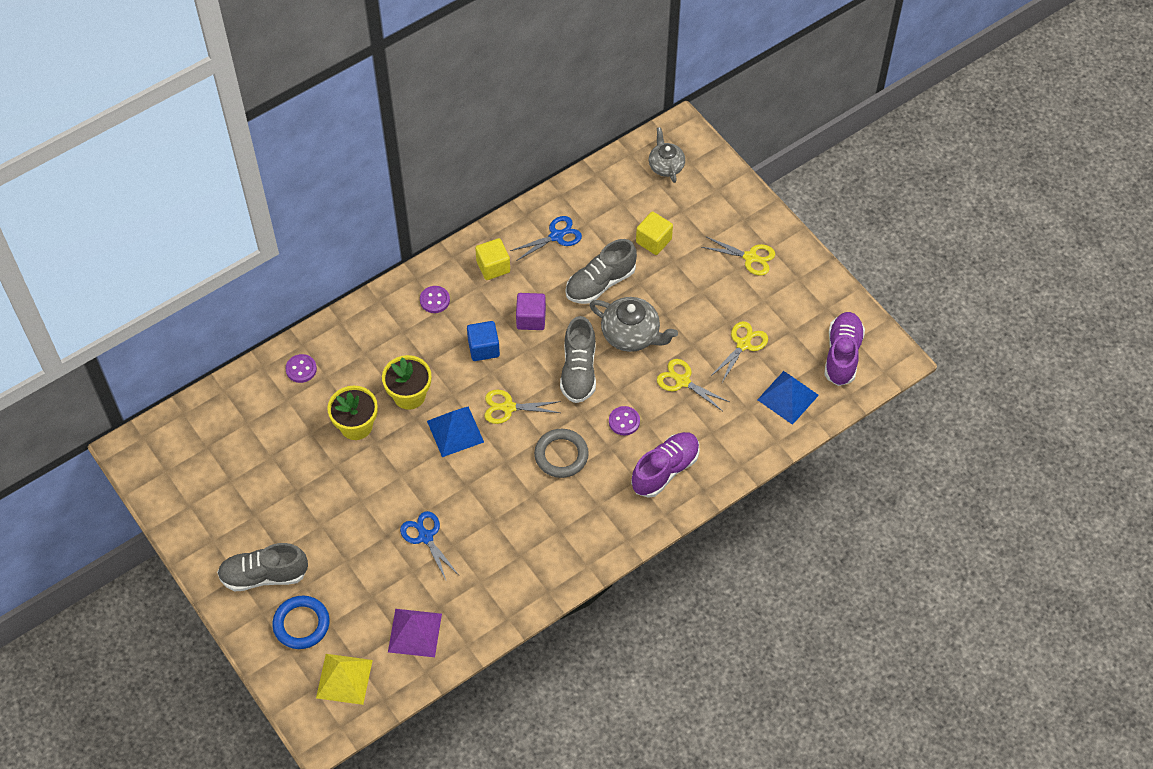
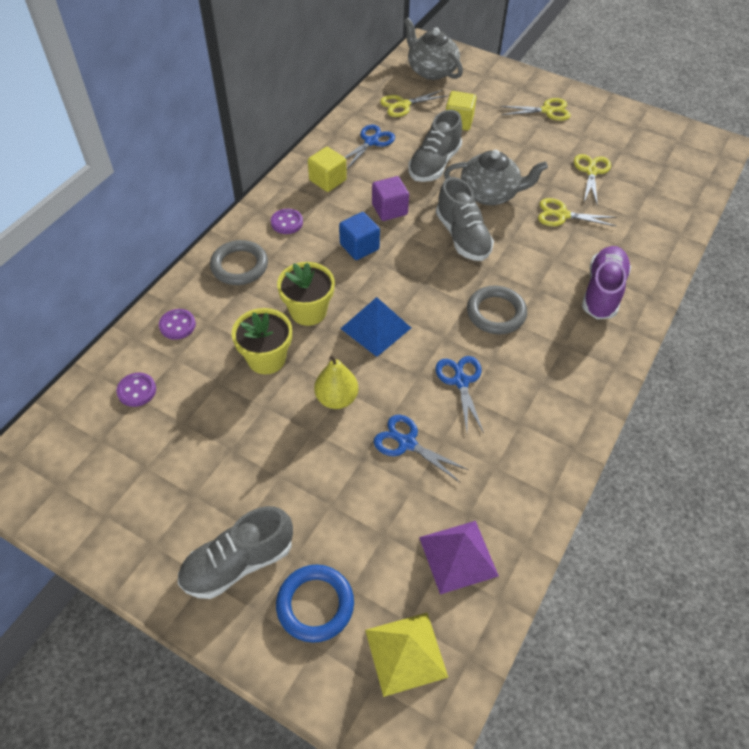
camera: 25 degrees left, 5 degrees down
(374, 330) = (239, 266): none -> grey ring
(392, 480) = (336, 398): none -> yellow pear
(496, 504) = (461, 381): none -> blue scissors
(508, 407) = (416, 289): yellow scissors -> yellow scissors (403, 105)
(624, 421) = (534, 264): purple button -> purple button (137, 390)
(666, 166) = (431, 70): grey teapot -> grey teapot, size x1.51
(787, 397) = (660, 198): blue pyramid -> none
(842, 355) = (677, 154): purple shoe -> none

